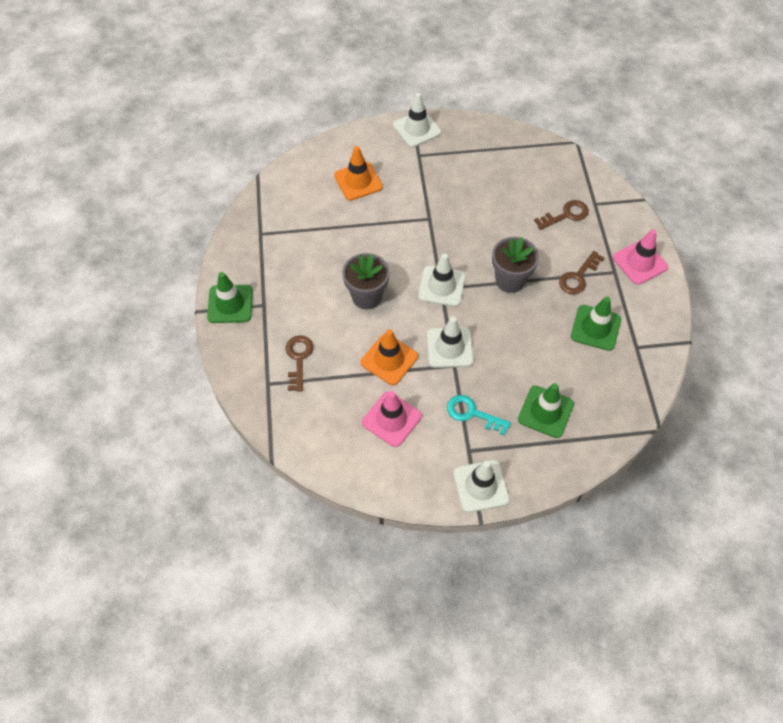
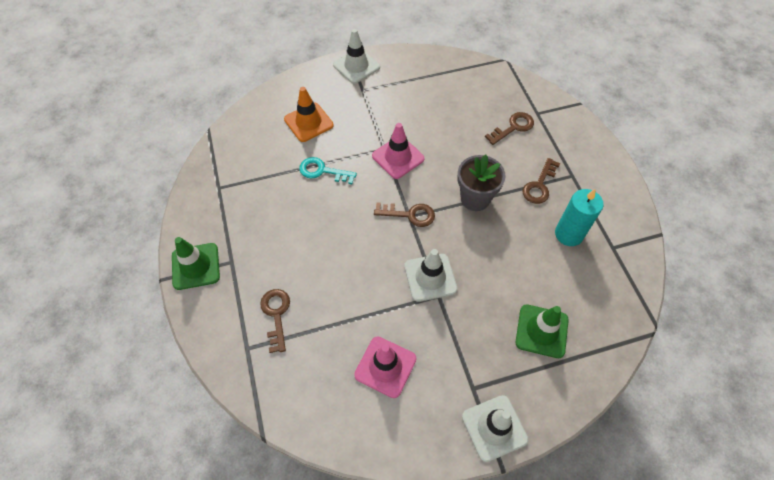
camera: 10 degrees left, 0 degrees up
(367, 296) = (336, 236): grey flower pot -> none
(389, 359) = (371, 300): orange traffic cone -> none
(441, 286) = (409, 214): white traffic cone -> brown key
(472, 413) = (468, 346): turquoise key -> turquoise key (322, 171)
(595, 328) = (569, 234): green traffic cone -> turquoise candle
(640, 262) = (593, 163): pink traffic cone -> pink traffic cone (398, 157)

